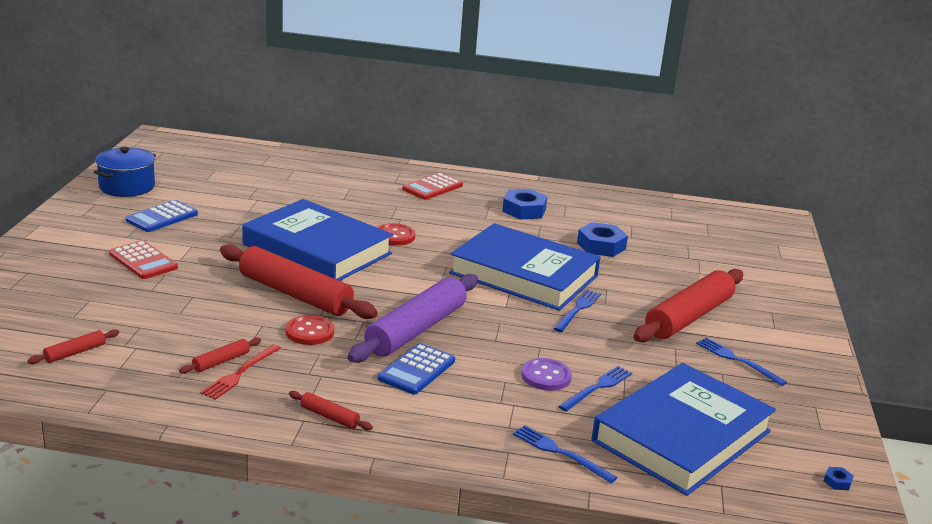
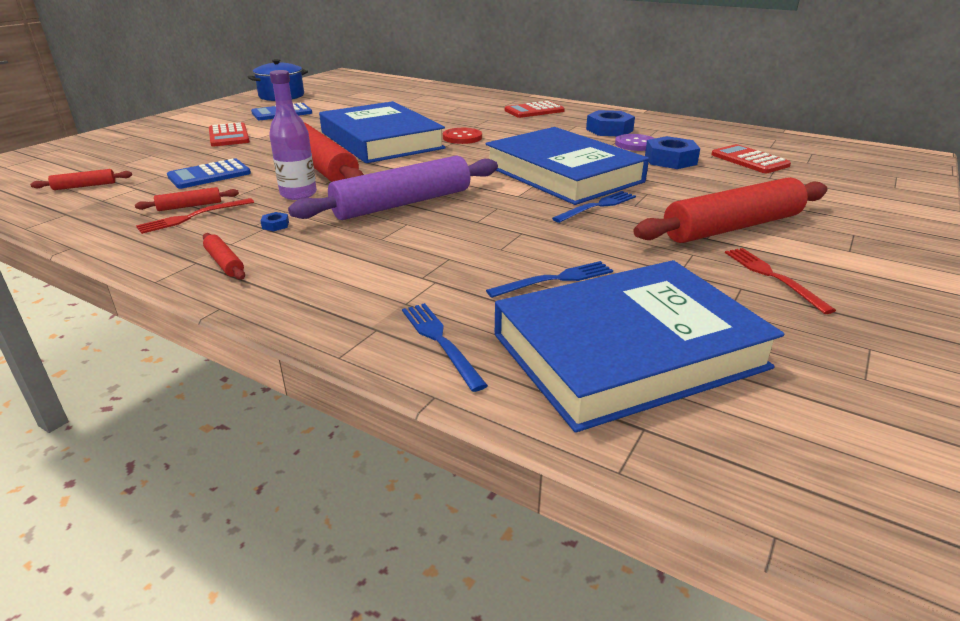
camera: 25 degrees right, 5 degrees up
(310, 332) = (298, 194): red button -> purple bottle
(417, 370) = (364, 235): blue calculator -> blue calculator (209, 175)
(546, 376) = (502, 260): purple button -> purple button (635, 144)
(663, 238) = (749, 160): none -> red calculator
(737, 360) = (773, 277): blue fork -> red fork
(837, 481) = (861, 465): blue nut -> blue nut (275, 225)

